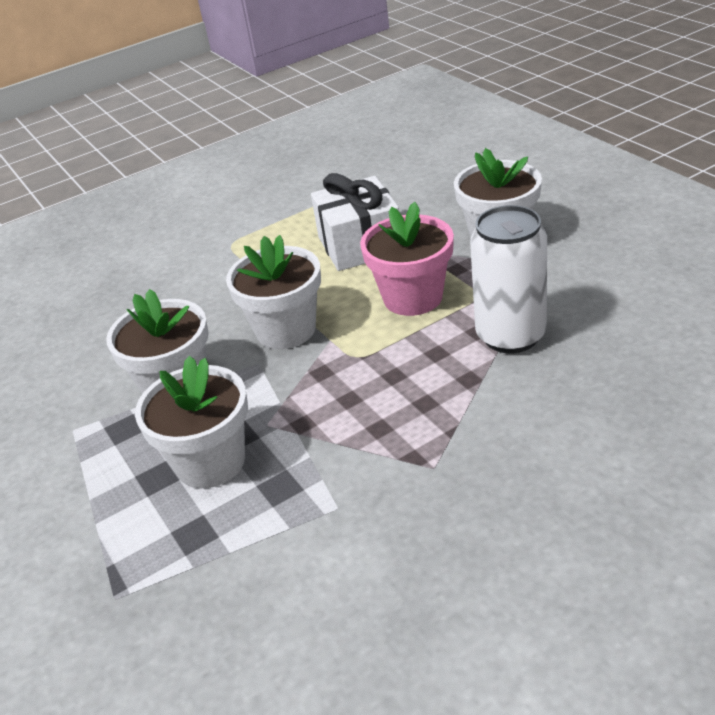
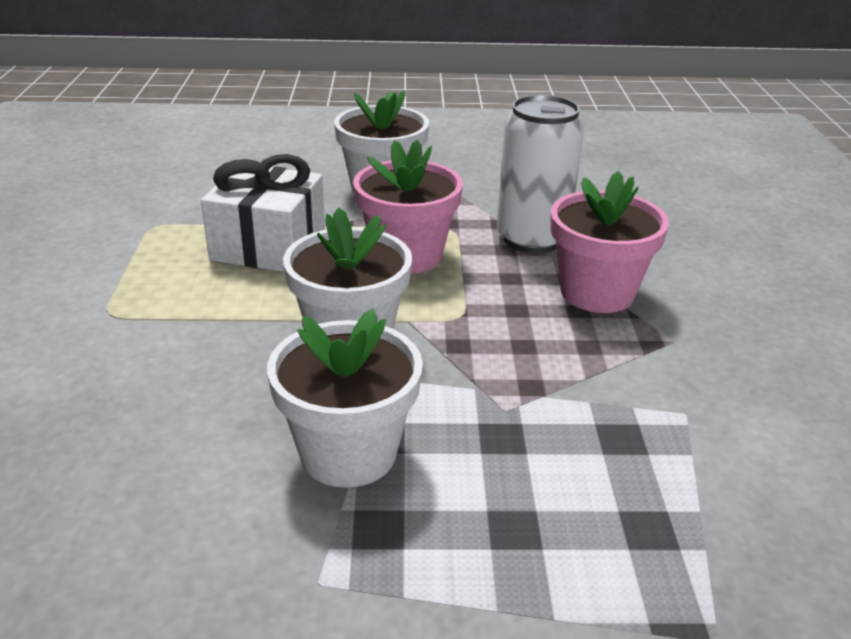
camera: 65 degrees left, 5 degrees down
(210, 462) = (529, 473): white flower pot -> none
(463, 401) = (597, 292): none -> pink flower pot

